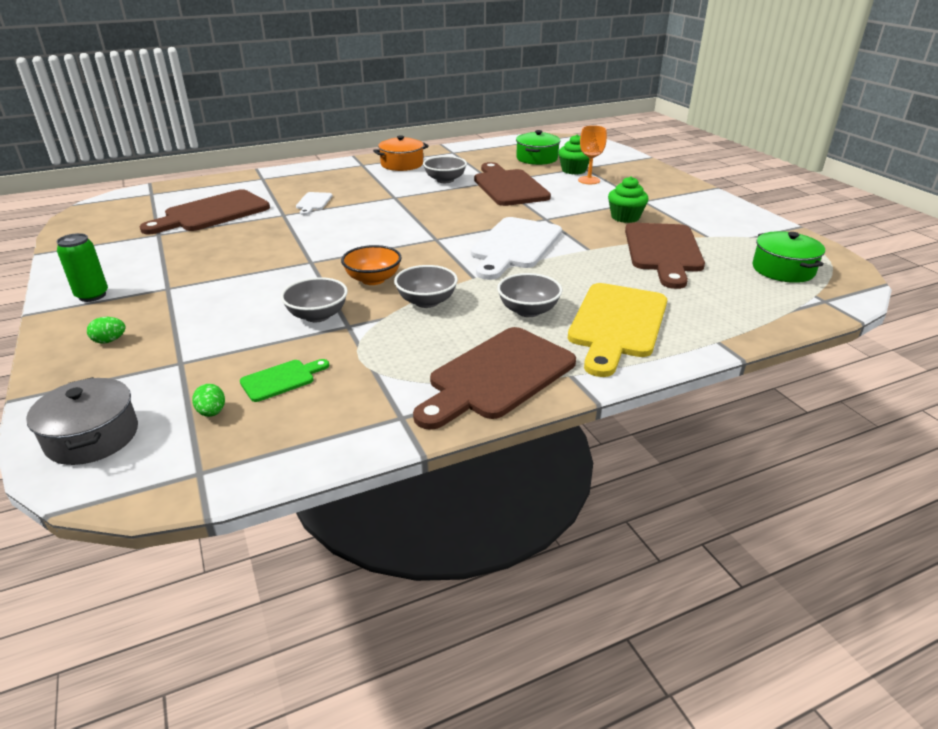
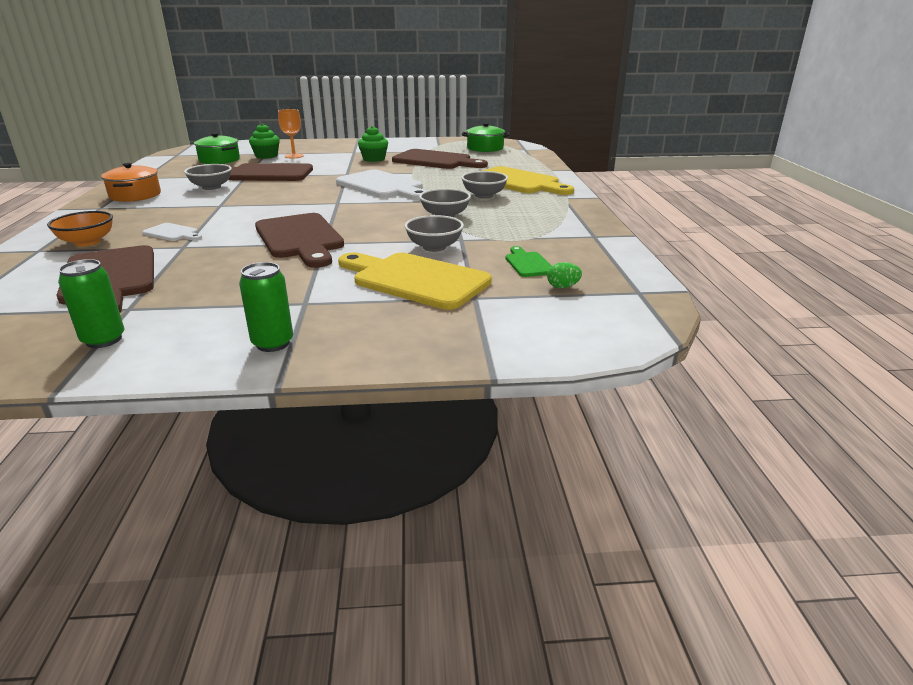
camera: 70 degrees left, 5 degrees down
(92, 437) = (578, 331): grey pot -> none
(108, 243) = (103, 340): none -> green can
(110, 341) = (403, 329): green egg -> none
(223, 323) = (415, 280): none -> yellow cutting board
(373, 279) = (389, 226): orange bowl -> orange bowl (87, 242)
(497, 376) = (560, 211): brown cutting board -> brown cutting board (300, 238)

